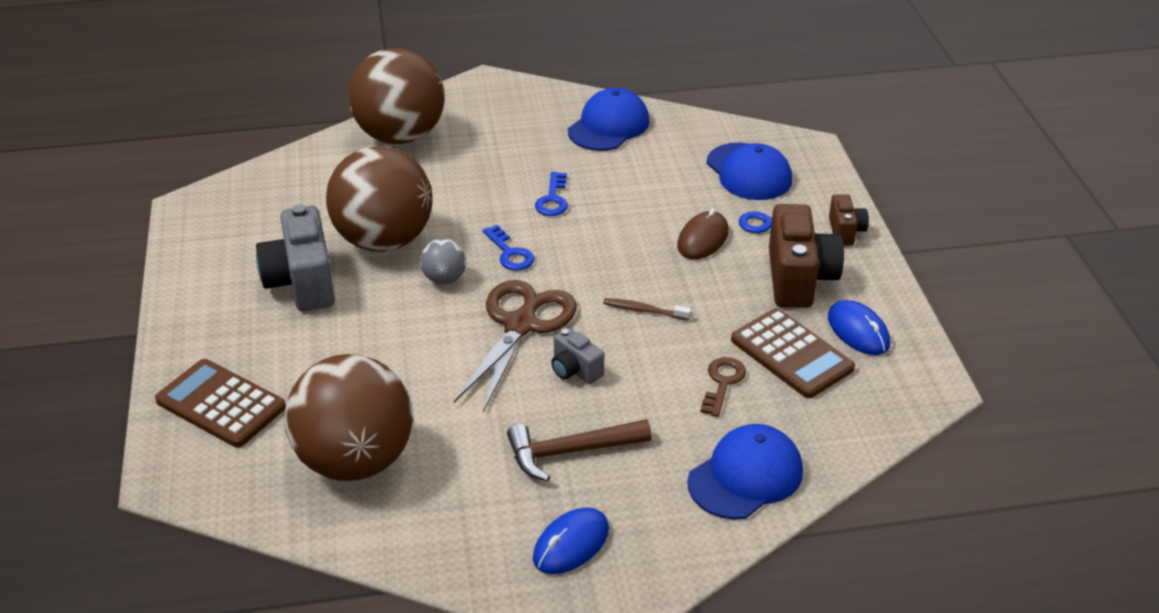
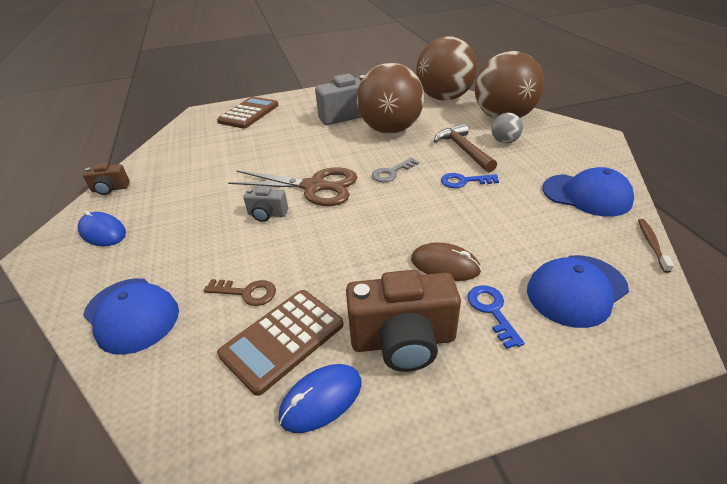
camera: 85 degrees right, 0 degrees up
(355, 460) = (199, 152): brown ball -> brown ball (444, 98)
(444, 279) = (358, 154): grey ball -> grey ball (504, 141)
(510, 253) = (391, 172): blue key -> grey key
(570, 452) = (185, 222): brown hammer -> brown hammer (463, 150)
(575, 370) = (267, 214): grey camera -> grey camera turned 120 degrees counterclockwise
(644, 310) = (337, 240): brown toothbrush -> brown toothbrush (652, 244)
(845, 231) = (507, 384): brown camera -> brown camera (110, 189)

